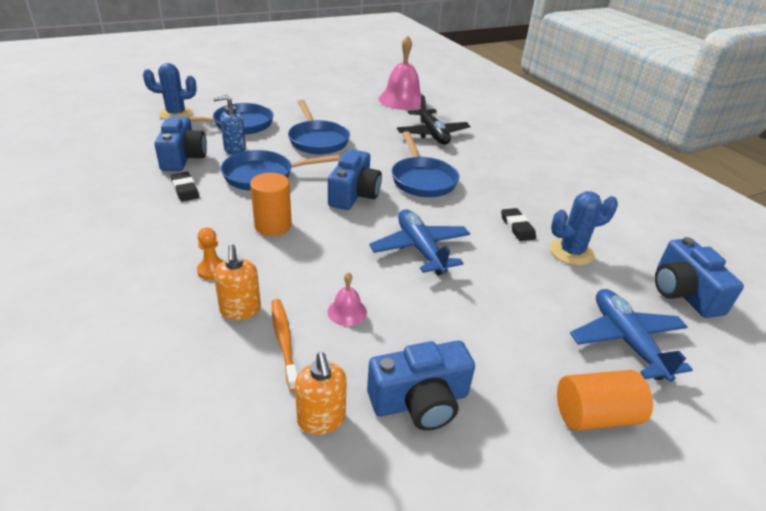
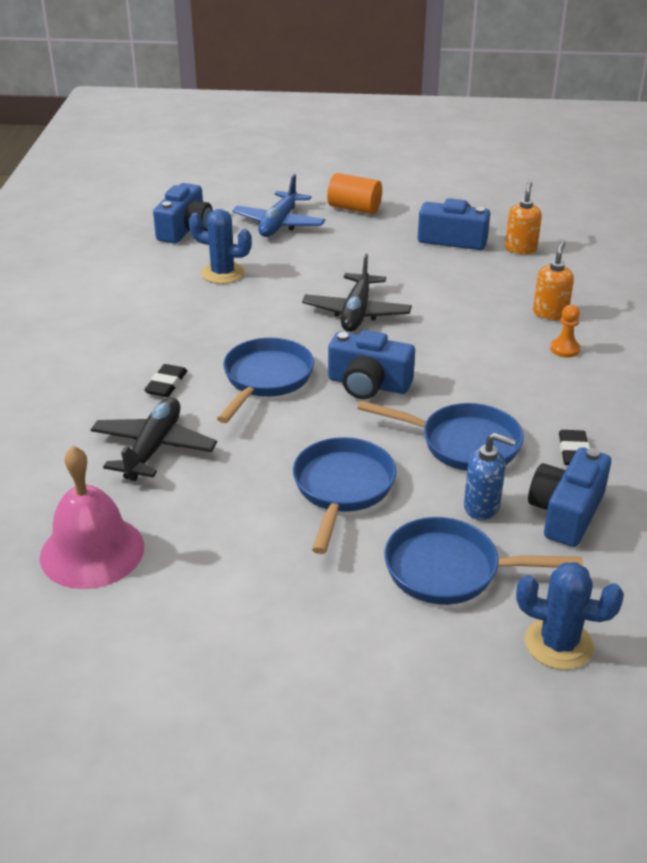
camera: 145 degrees left, 0 degrees up
(273, 226) = (486, 374): orange cylinder -> none
(284, 342) = (524, 287): orange toothbrush -> none
(347, 311) = (464, 290): pink bell -> none
(354, 194) = (368, 384): blue camera -> blue camera turned 120 degrees counterclockwise
(420, 249) = (356, 313): blue plane -> black plane
(517, 227) = (237, 303): black eraser -> black eraser (166, 384)

